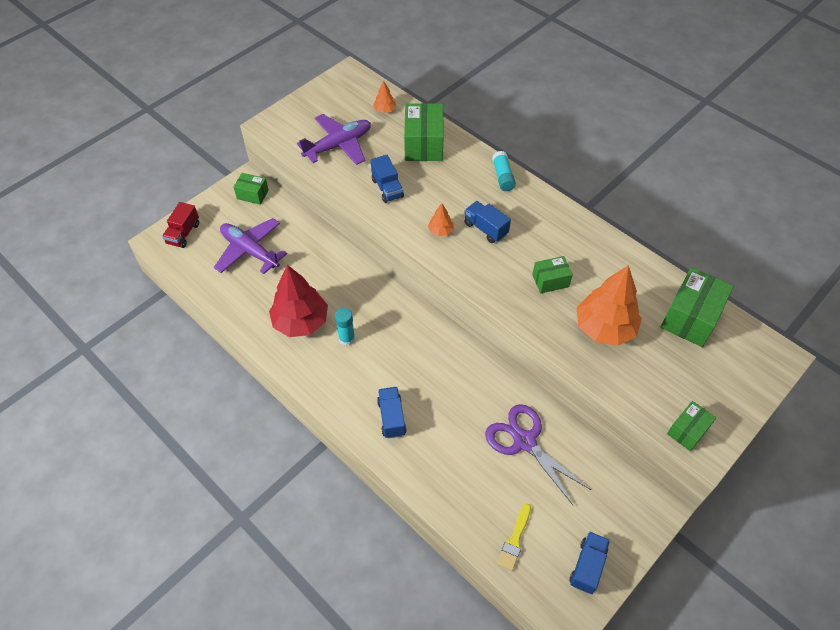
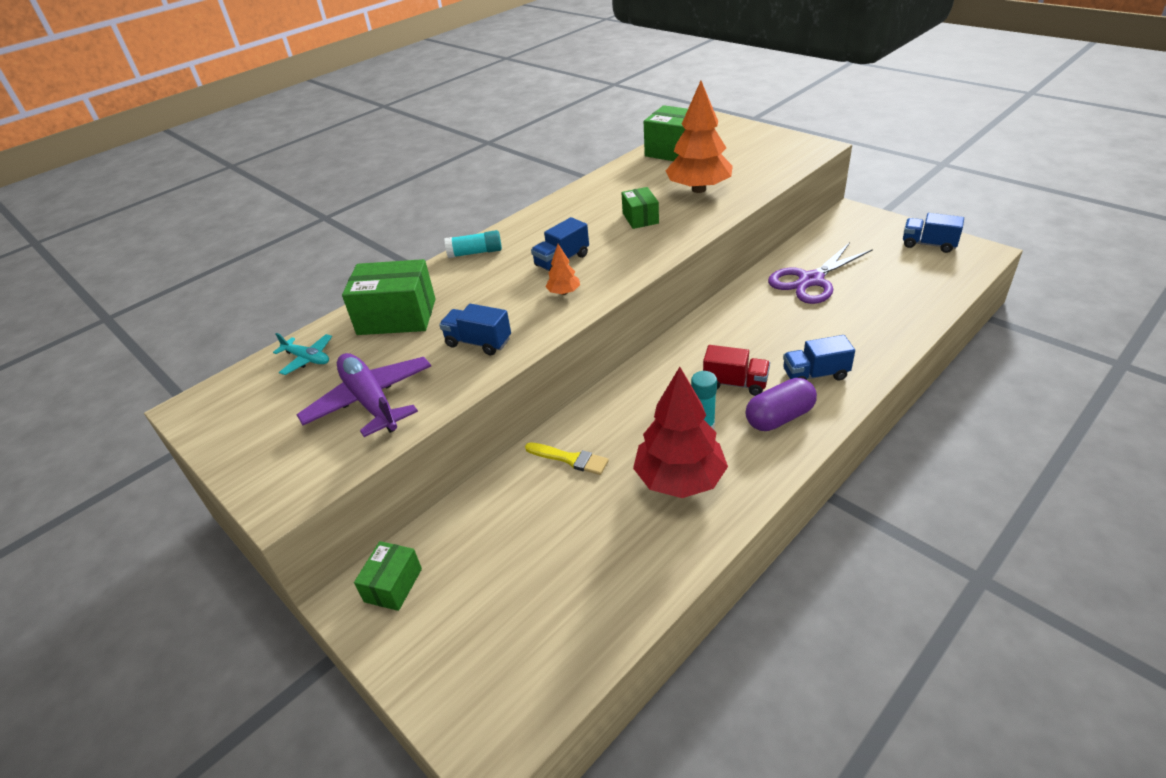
camera: 85 degrees left, 15 degrees down
(183, 233) = (476, 696): red truck -> red truck (735, 383)
(250, 251) = (533, 568): purple plane -> none
(348, 385) = (779, 417): none -> purple capsule
(385, 110) = (307, 359): orange tree -> turquoise plane
(387, 188) = (478, 343): blue truck -> blue truck turned 135 degrees counterclockwise
(514, 540) = (926, 283): yellow brush -> yellow brush (570, 459)
(687, 431) = (803, 153): green box -> none

